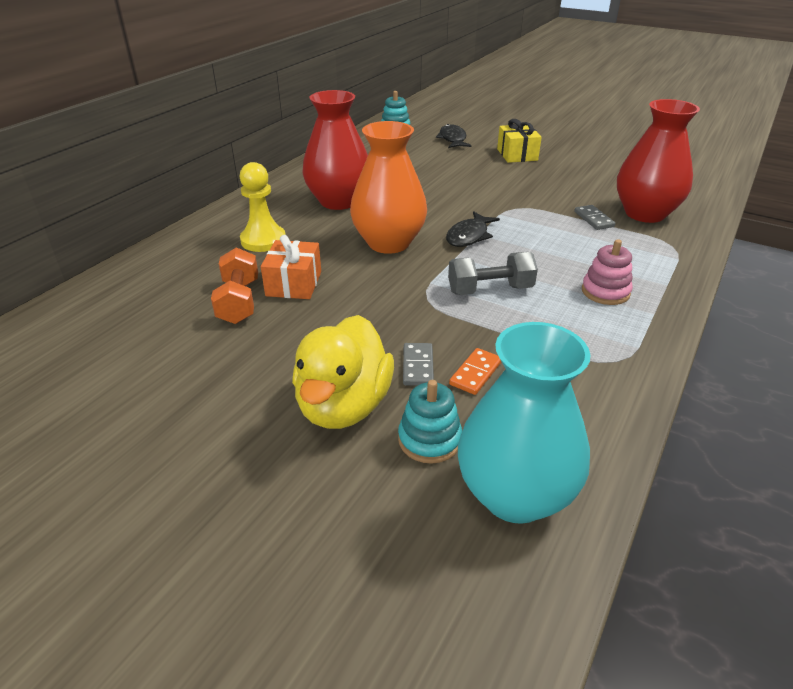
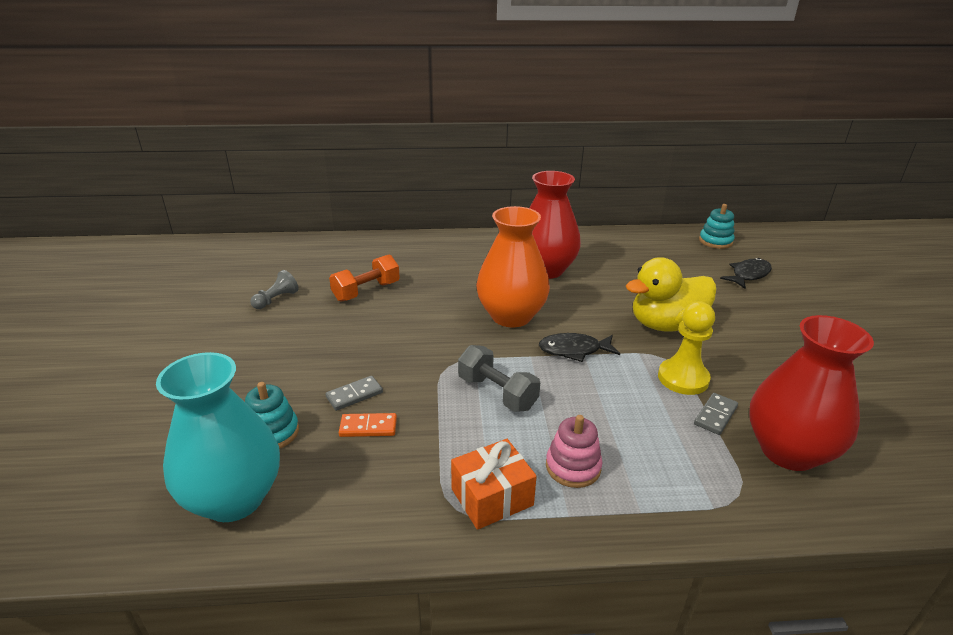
camera: 55 degrees right, 5 degrees down
(165, 368) = (276, 299): none -> grey pawn
(263, 240) = (450, 266): yellow pawn -> yellow pawn (683, 378)
(294, 284) = (408, 301): orange gift -> orange gift (492, 497)
(344, 405) = (285, 380): yellow duck -> yellow duck (666, 325)
(517, 155) = (782, 320): yellow gift -> none

